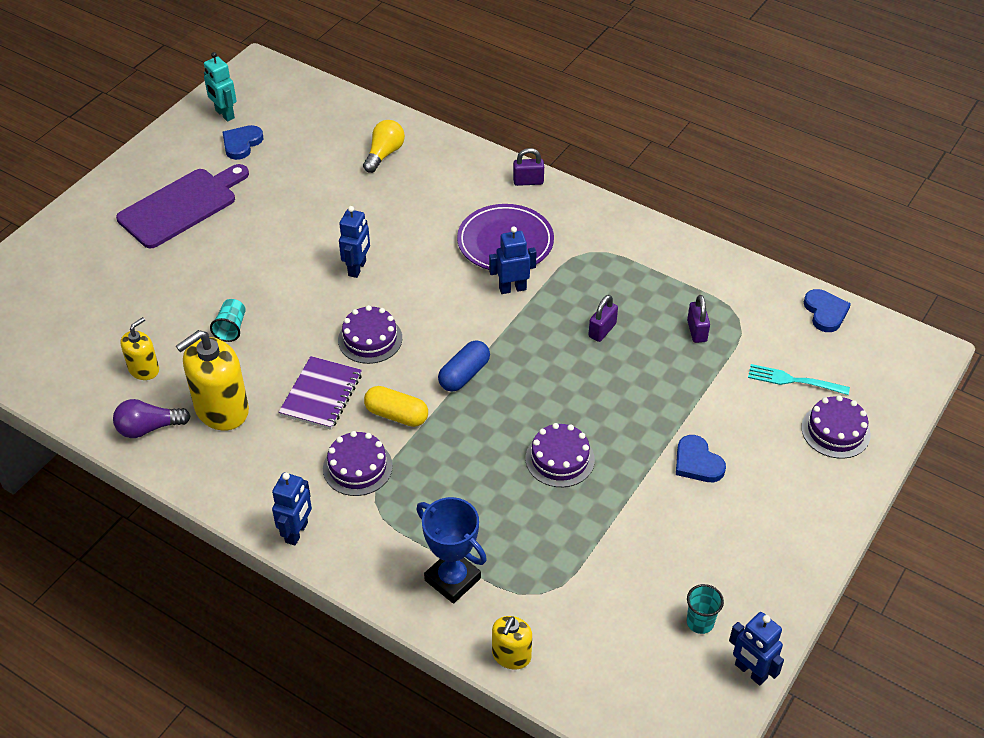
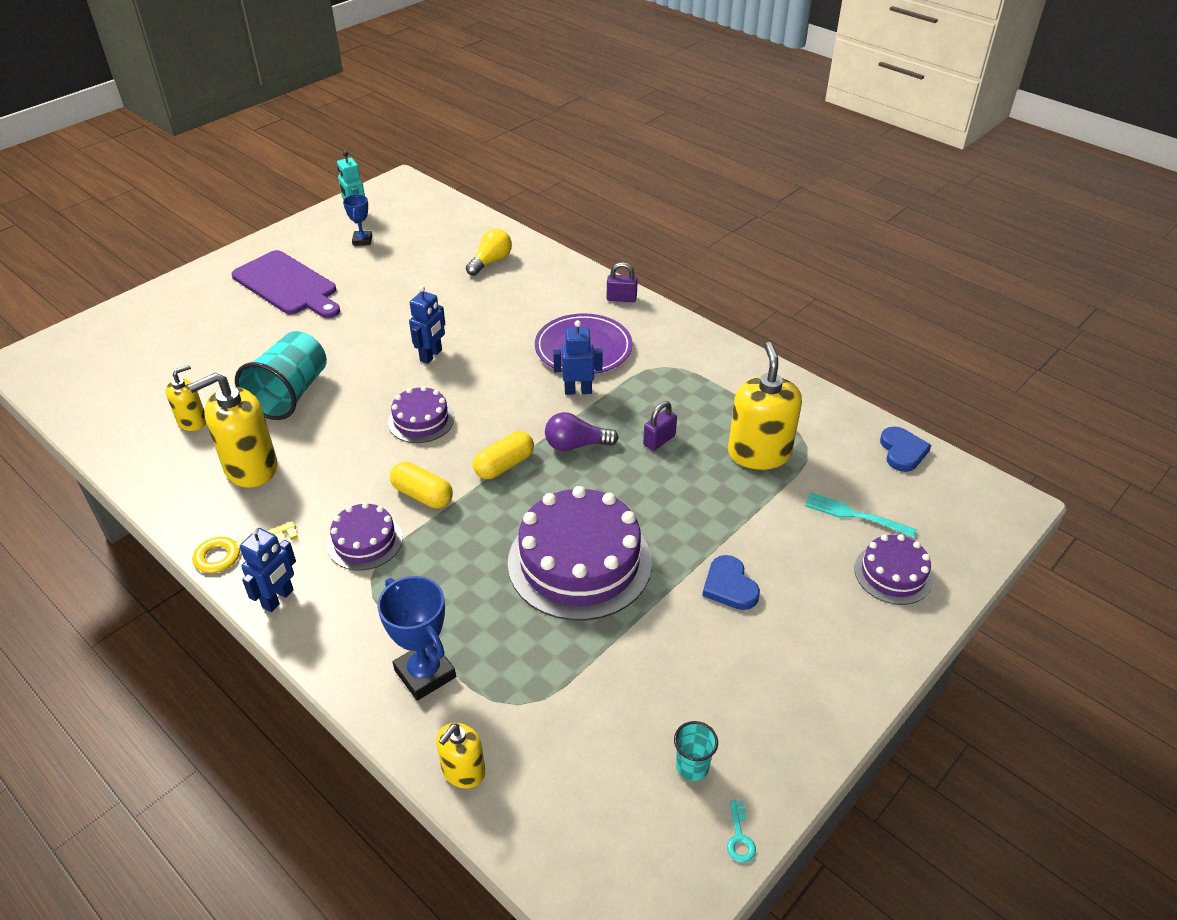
camera: 10 degrees right, 5 degrees down
(149, 428) = (173, 476): purple light bulb -> purple light bulb (576, 445)
(181, 206) = (287, 285): purple cutting board -> purple cutting board turned 75 degrees clockwise
(231, 328) = (290, 394): turquoise cup -> turquoise cup, size x2.13
(240, 493) = (236, 550): none -> yellow key
(241, 144) = (362, 240): blue heart -> blue trophy
(321, 395) = (354, 466): purple notebook -> none
(464, 375) = (504, 465): blue capsule -> yellow capsule
(560, 459) = (579, 562): purple cake -> purple cake, size x1.90
(697, 331) = (759, 453): purple padlock -> yellow soap dispenser
(750, 671) = (739, 837): blue robot -> turquoise key

